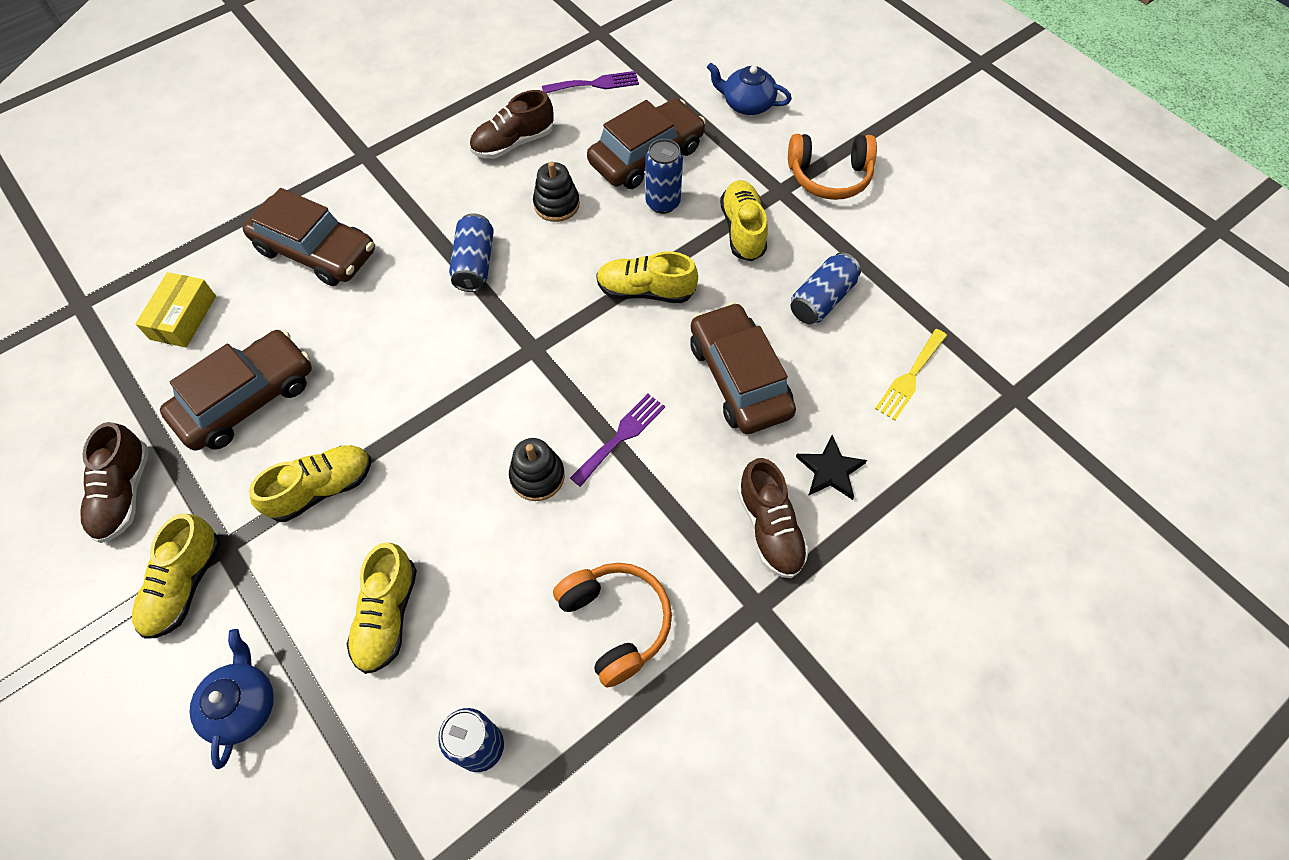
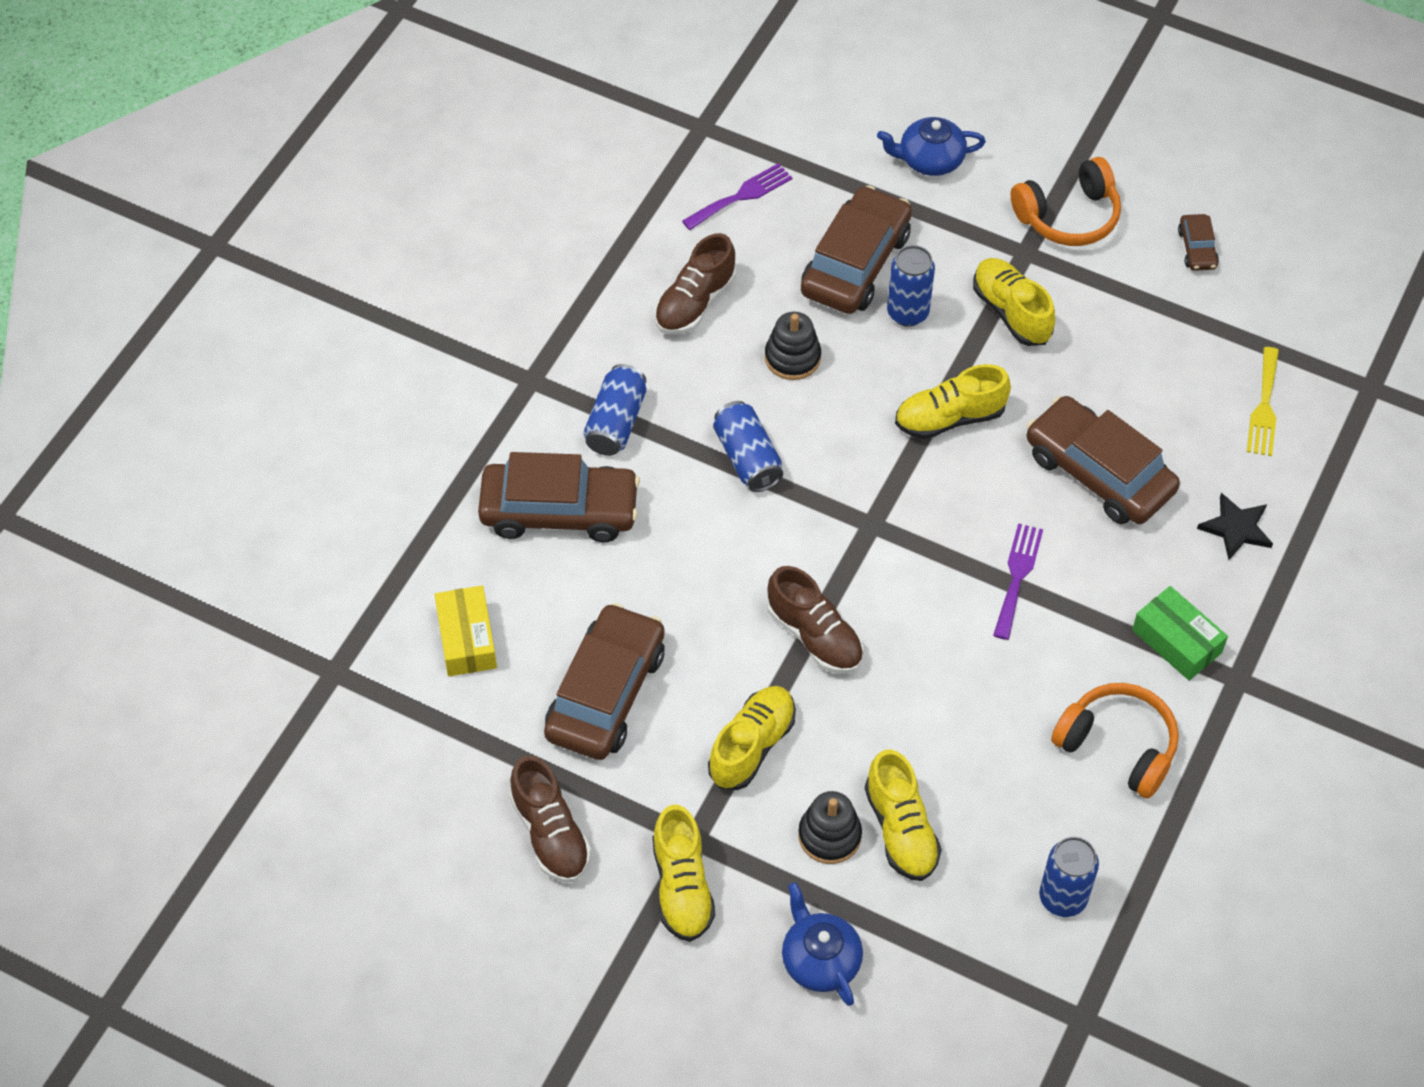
camera: 25 degrees left, 5 degrees down
(537, 476) = (959, 647): black stacking toy -> black stacking toy (829, 836)
(722, 549) = (1176, 641): none -> green box
(769, 528) = (1209, 605): brown shoe -> brown shoe (814, 636)
(822, 299) = (1135, 359): blue can -> blue can (616, 422)
(920, 234) = (1197, 249): none -> brown car

